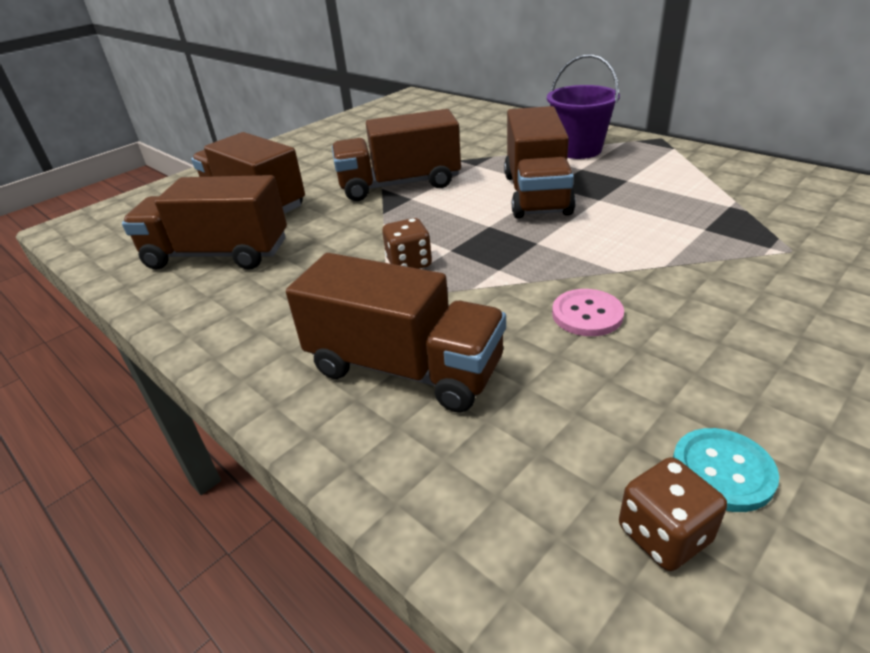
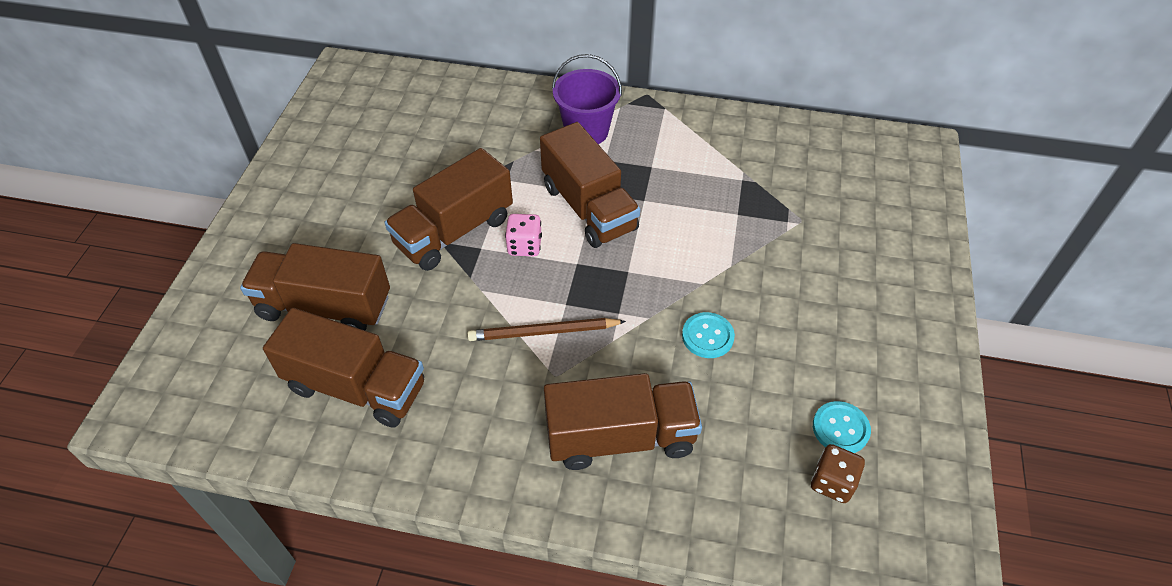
camera: 35 degrees left, 15 degrees up
(218, 254) = (356, 387): brown truck -> brown truck turned 135 degrees counterclockwise
(409, 263) = (543, 332): brown dice -> brown pencil
(450, 205) = (524, 246): none -> pink dice
(587, 314) = (707, 336): pink button -> turquoise button

